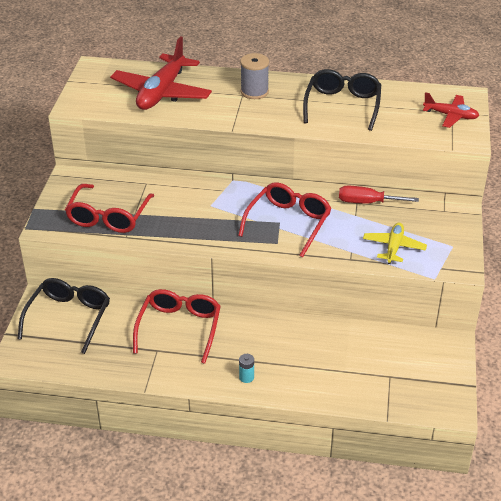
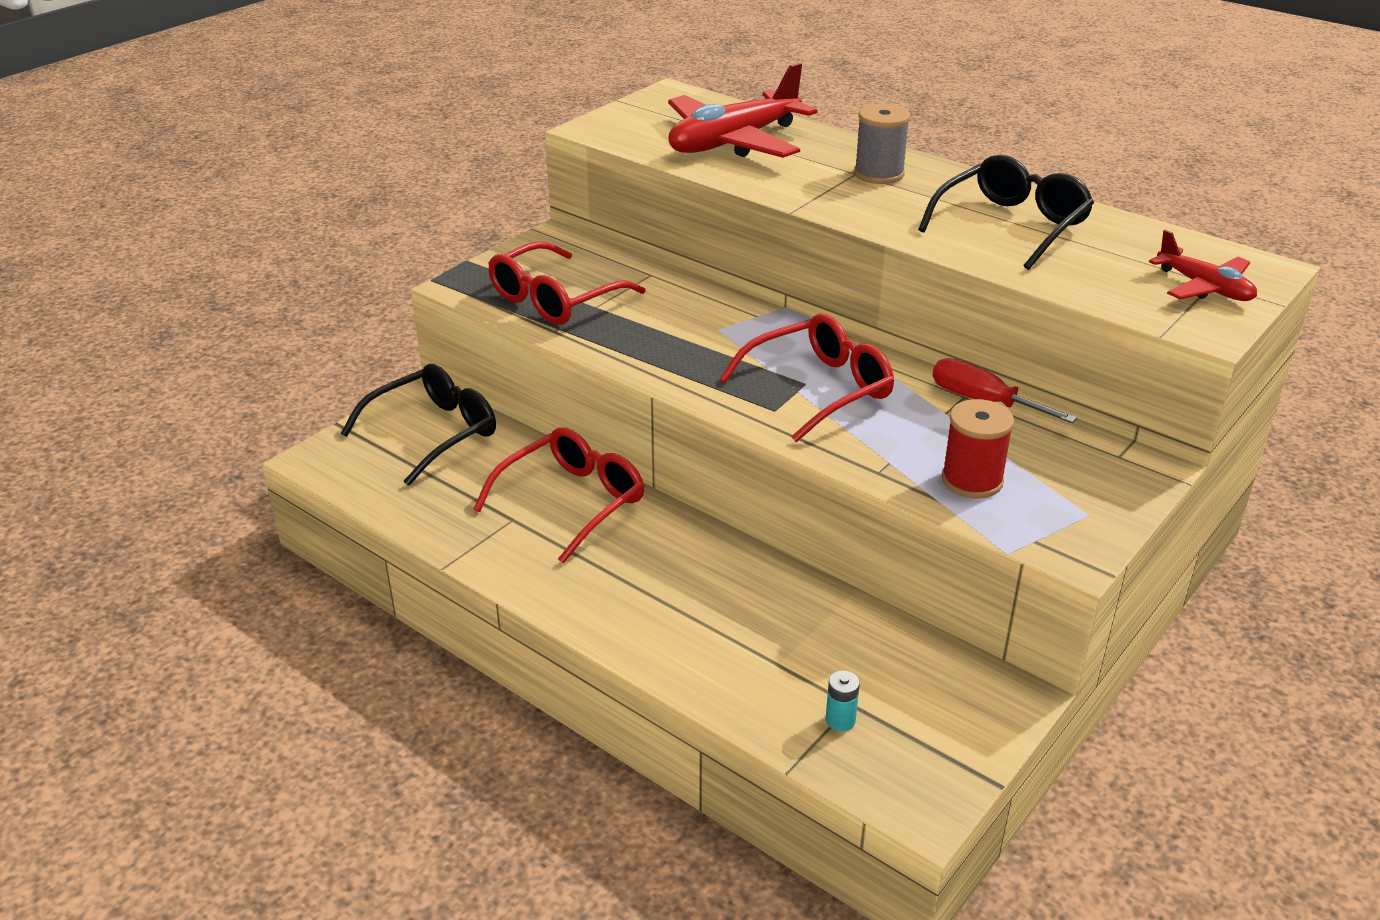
camera: 30 degrees right, 5 degrees down
(246, 377) = (609, 609): turquoise battery -> turquoise battery (840, 720)
(394, 247) = (972, 480): yellow plane -> red spool

